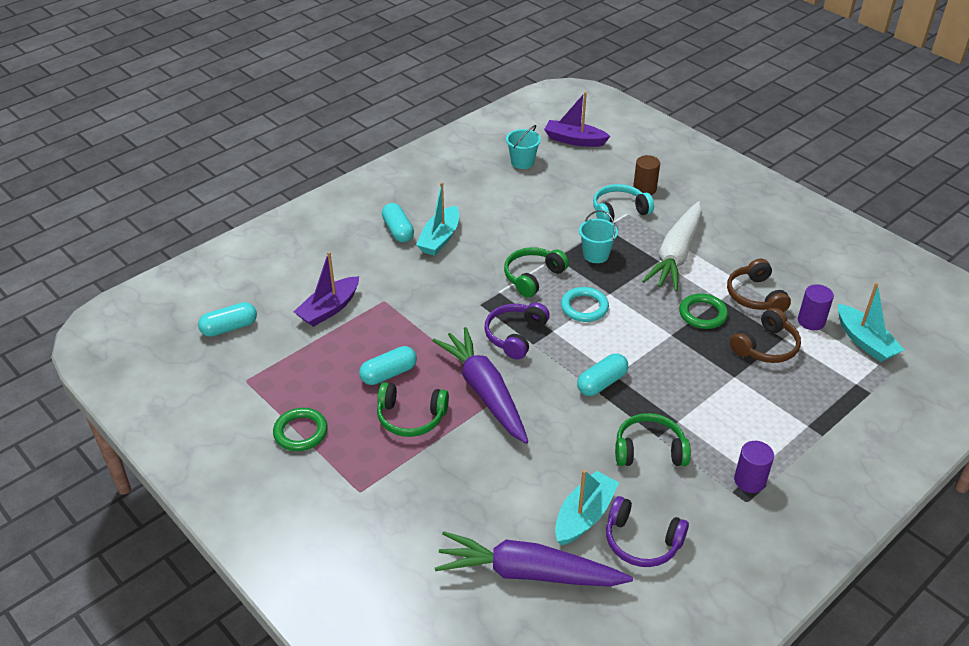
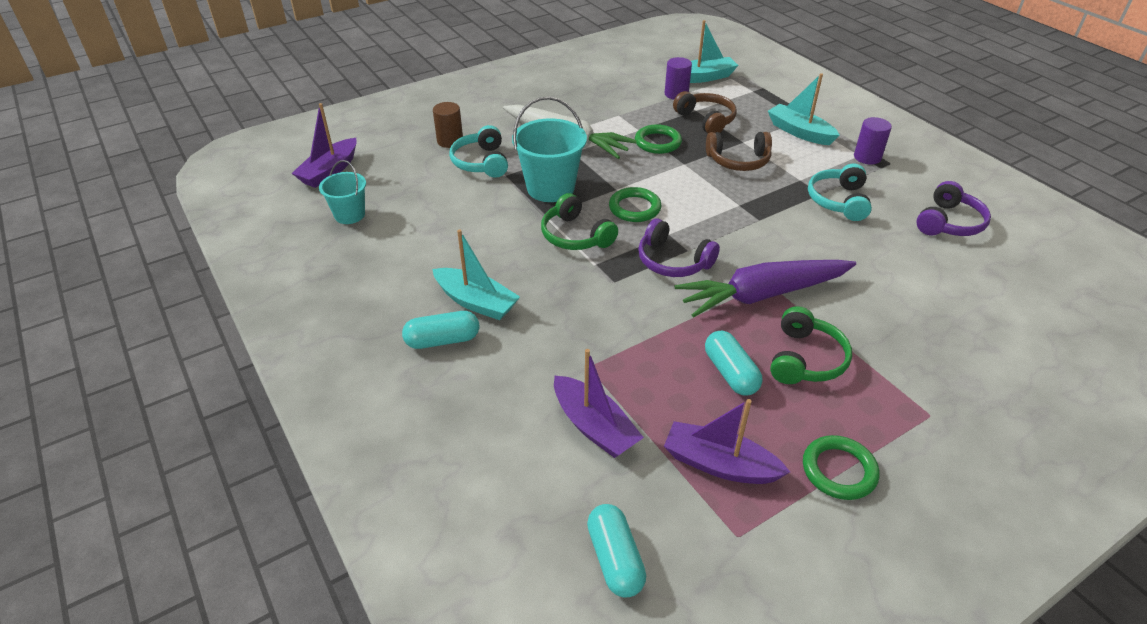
camera: 80 degrees left, 0 degrees up
(302, 370) = (719, 464): none -> purple boat
(528, 572) = (1006, 295): purple carrot -> none
(584, 307) = (634, 208): turquoise ring -> green ring
(584, 516) = (927, 251): turquoise boat -> turquoise boat (799, 132)
(596, 255) = (550, 188): turquoise bucket -> turquoise bucket, size x1.66
(602, 383) = (750, 214): turquoise capsule -> none
(649, 450) = (838, 201): green headphones -> turquoise headphones
(755, 296) = (638, 112): brown headphones -> brown headphones (738, 161)

